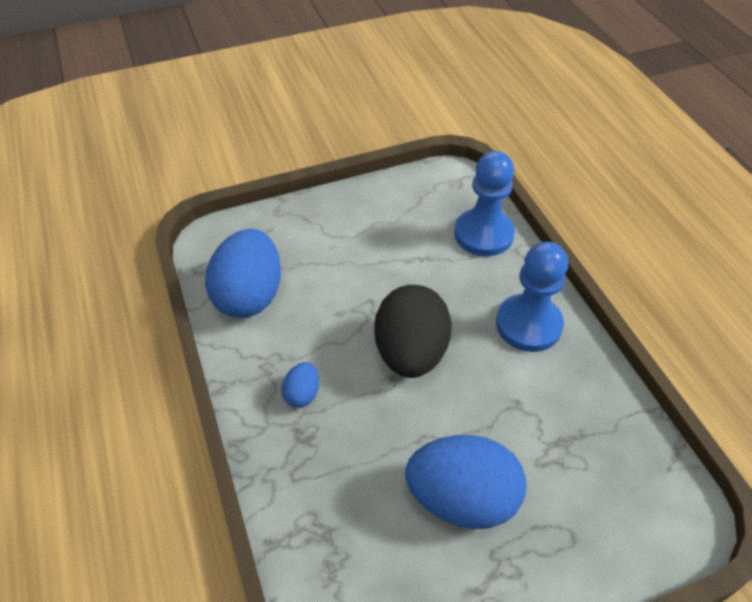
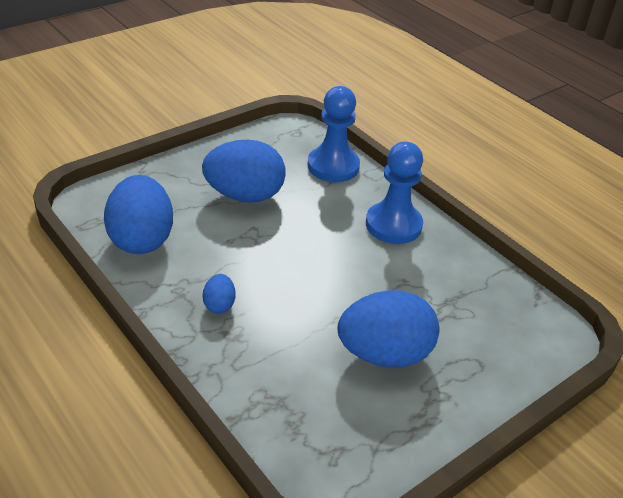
camera: 20 degrees left, 10 degrees down
(373, 258) = (244, 196): none -> blue egg
(411, 353) = (303, 259): black egg -> none

